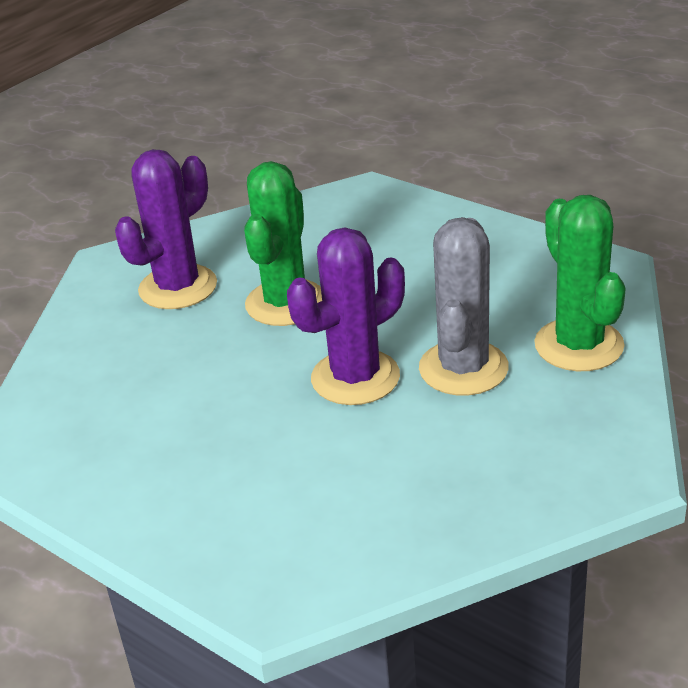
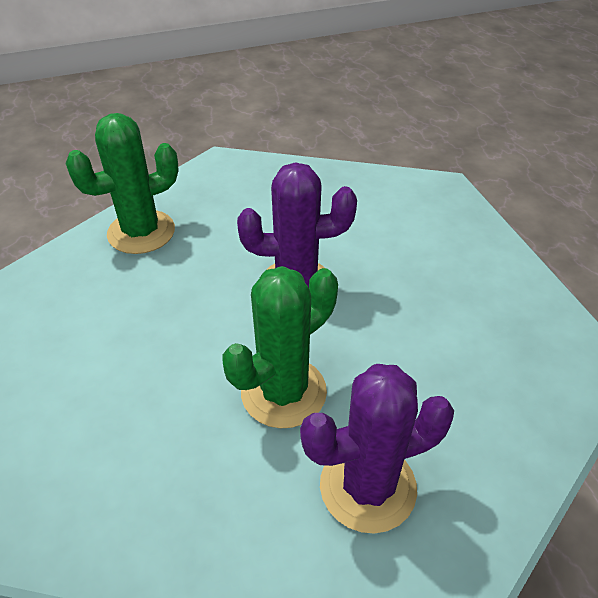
camera: 150 degrees left, 10 degrees up
(463, 368) = (224, 254): grey cactus -> none
(578, 345) = (141, 232): green cactus -> green cactus turned 45 degrees clockwise

